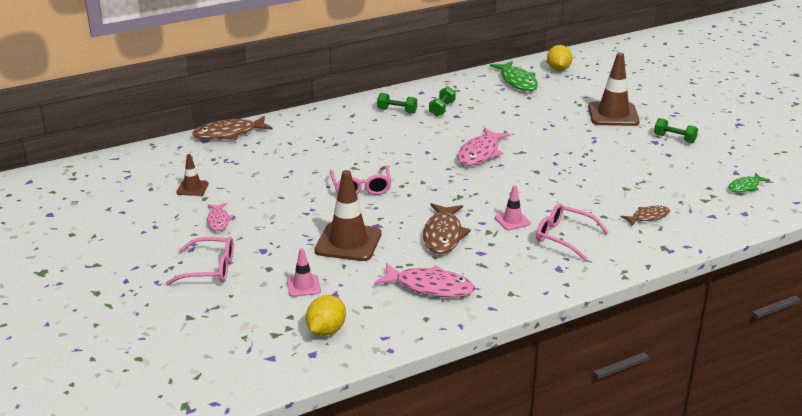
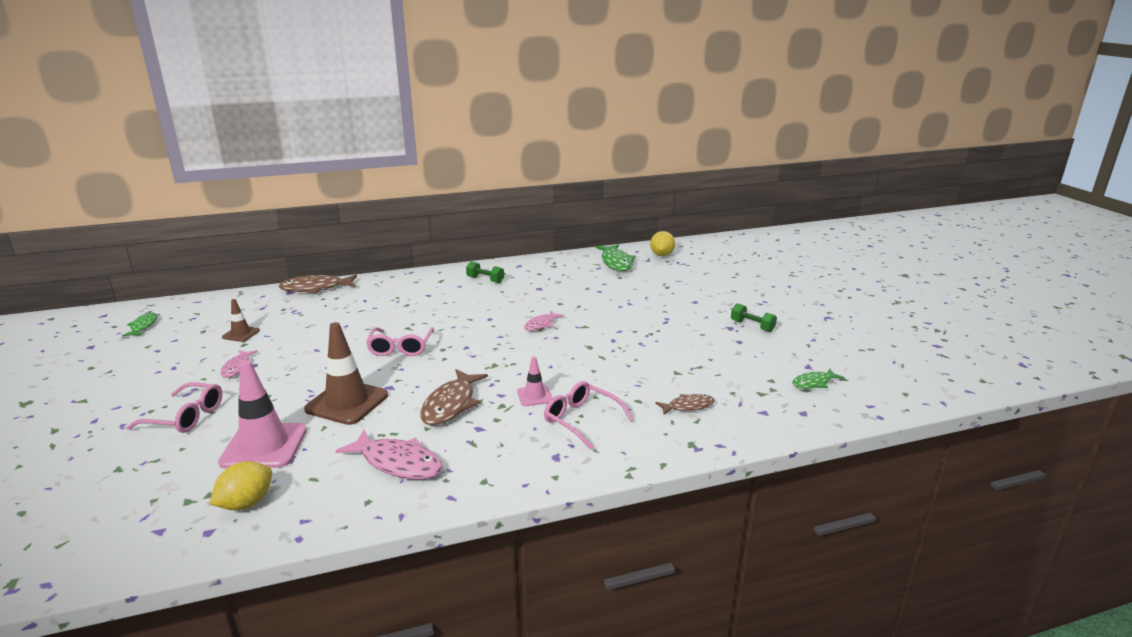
camera: 10 degrees right, 5 degrees down
(83, 189) = (143, 326): none -> green fish
(303, 286) = (264, 446): pink traffic cone -> pink traffic cone, size x1.95
(442, 109) = (529, 281): green dumbbell -> none
(480, 153) = (541, 324): pink fish -> pink fish, size x0.58
(613, 114) = (697, 298): brown traffic cone -> none

